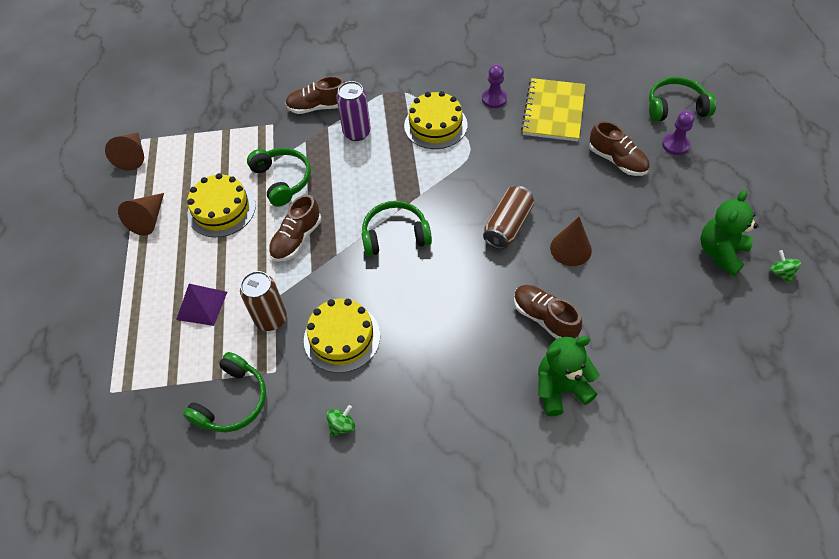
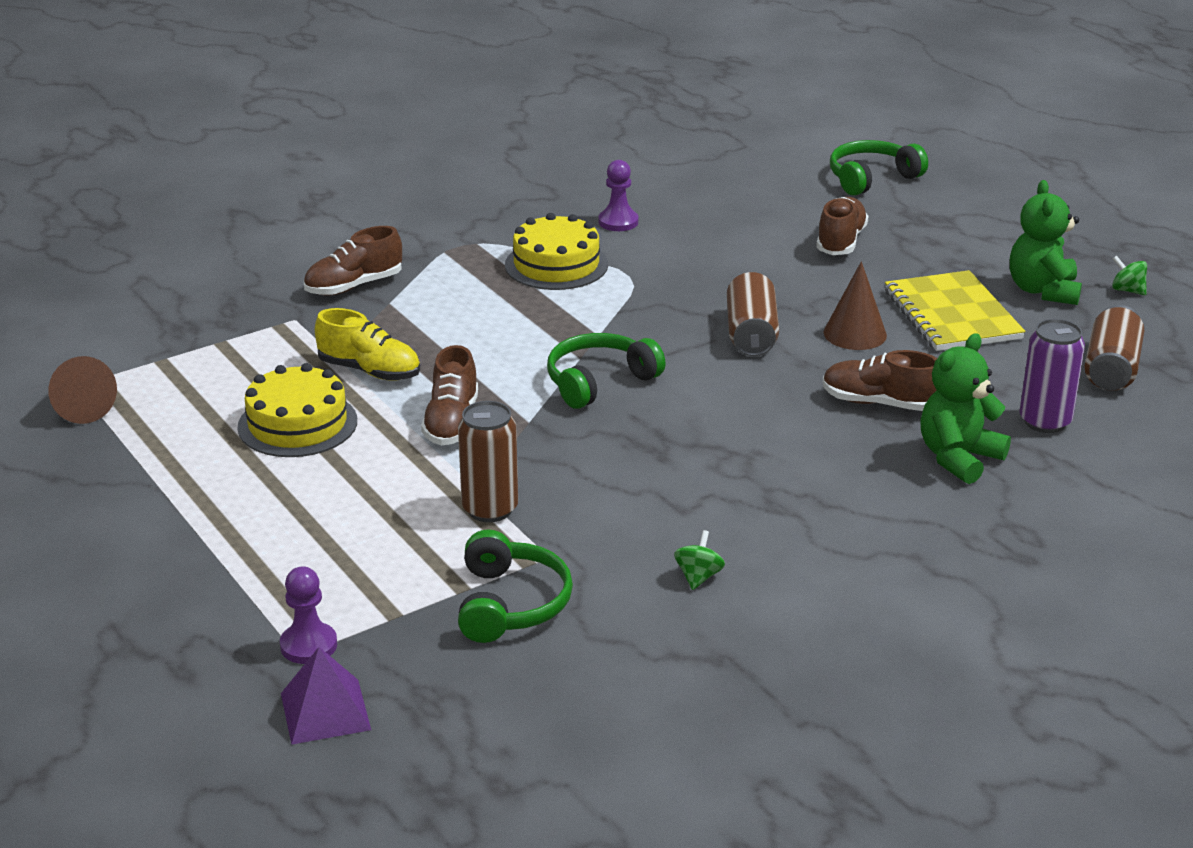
camera: 30 degrees left, 25 degrees down
(148, 219) = (180, 464): brown cone -> none
(202, 305) = (364, 526): purple pyramid -> purple pyramid (325, 711)
(282, 180) = (369, 371): green headphones -> yellow shoe
(342, 337) = (616, 497): yellow cake -> none
(357, 132) = (442, 298): purple can -> purple can (1045, 421)
(553, 111) = (713, 216): yellow notebook -> yellow notebook (952, 315)
(617, 160) = (840, 242): brown shoe -> brown shoe turned 90 degrees counterclockwise
(675, 145) = (902, 211): purple pawn -> purple pawn (308, 645)
(717, 345) = (1111, 369): none -> brown can

